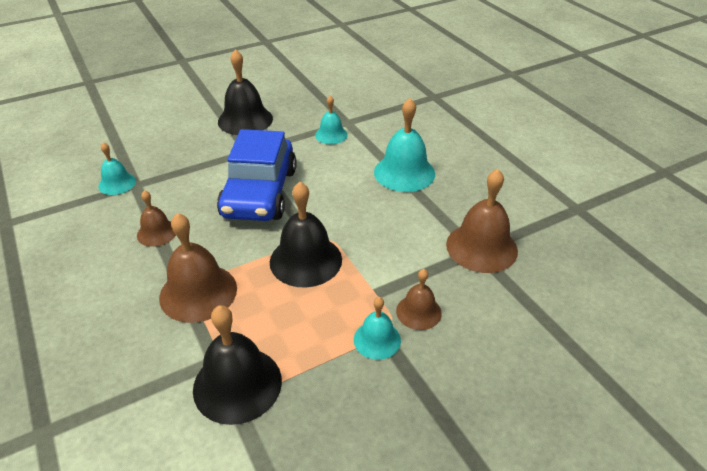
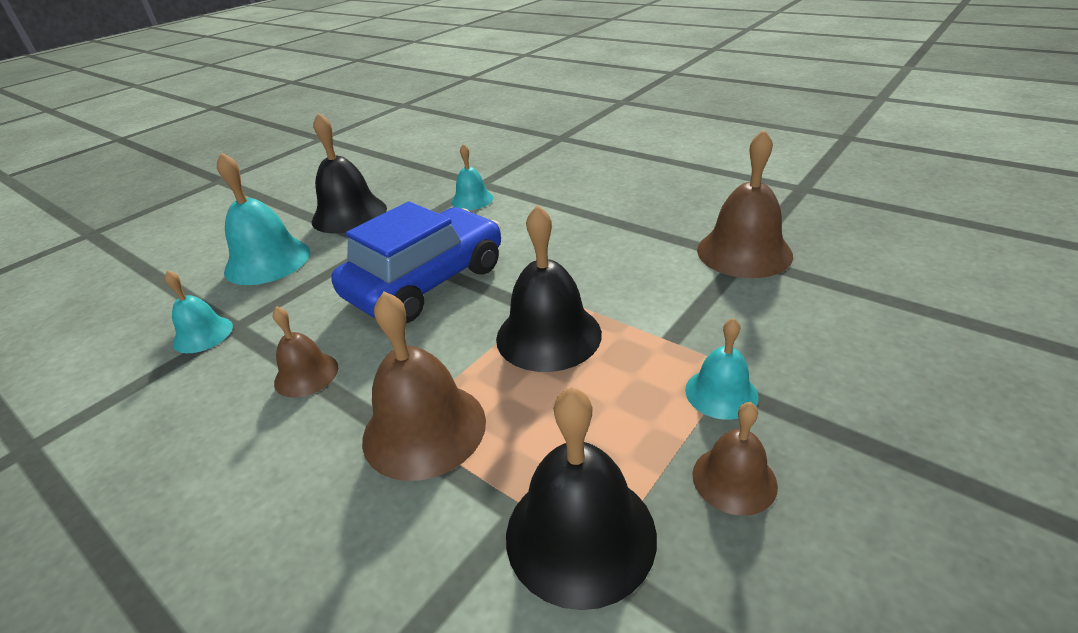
camera: 20 degrees left, 5 degrees down
(260, 193) = (426, 282): blue car -> blue car turned 120 degrees counterclockwise
(404, 172) = (590, 210): turquoise bell -> turquoise bell (267, 261)
(418, 312) = (740, 342): brown bell -> brown bell (734, 479)

